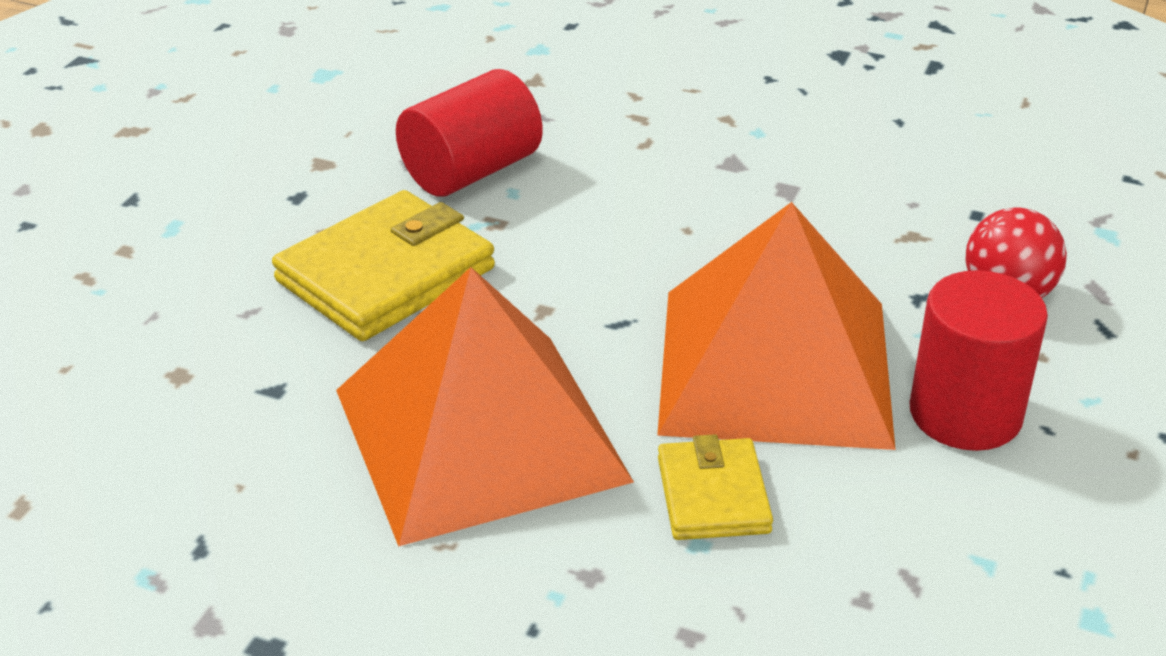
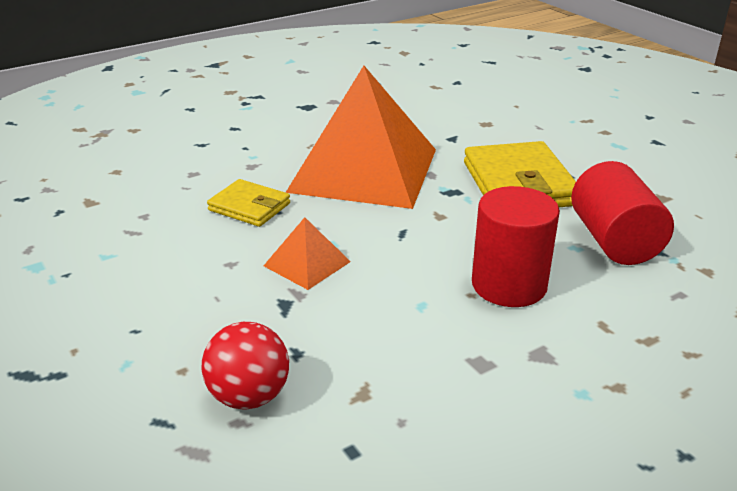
camera: 125 degrees right, 5 degrees down
(774, 366) = (307, 263): orange pyramid -> orange pyramid, size x0.41
(965, 414) = (187, 307): red cylinder -> red cylinder (509, 285)

